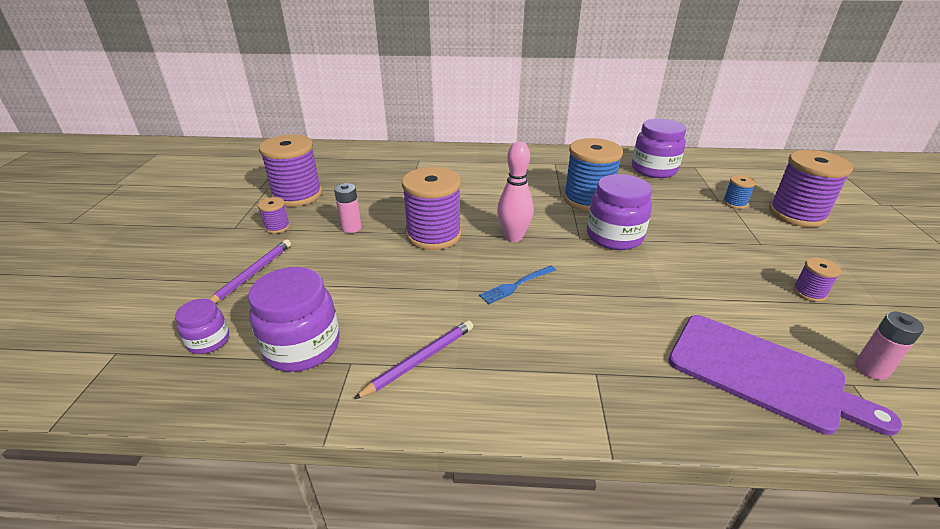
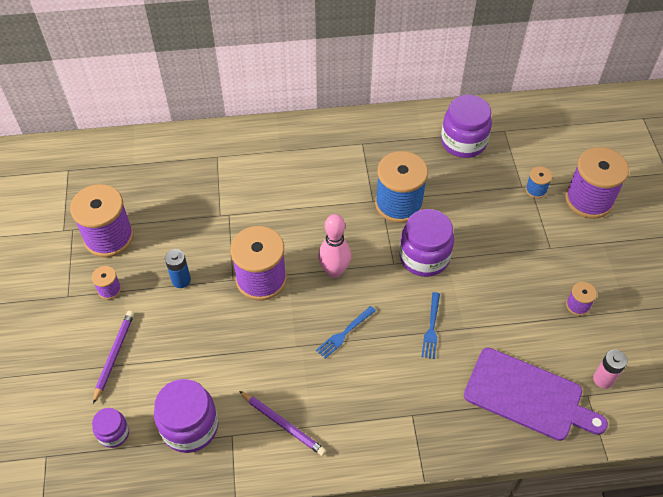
camera: 10 degrees left, 20 degrees up
(351, 228) = (181, 280): pink battery -> blue battery
(420, 360) = (283, 424): purple pencil -> purple pencil turned 90 degrees clockwise
(623, 292) = (431, 328): none -> blue fork

